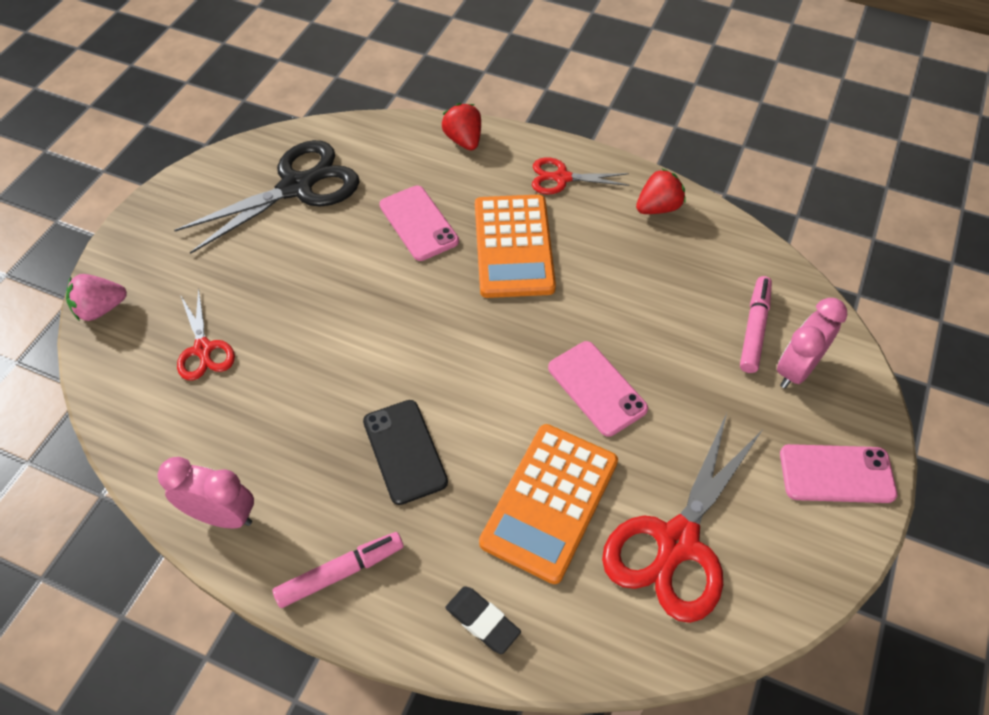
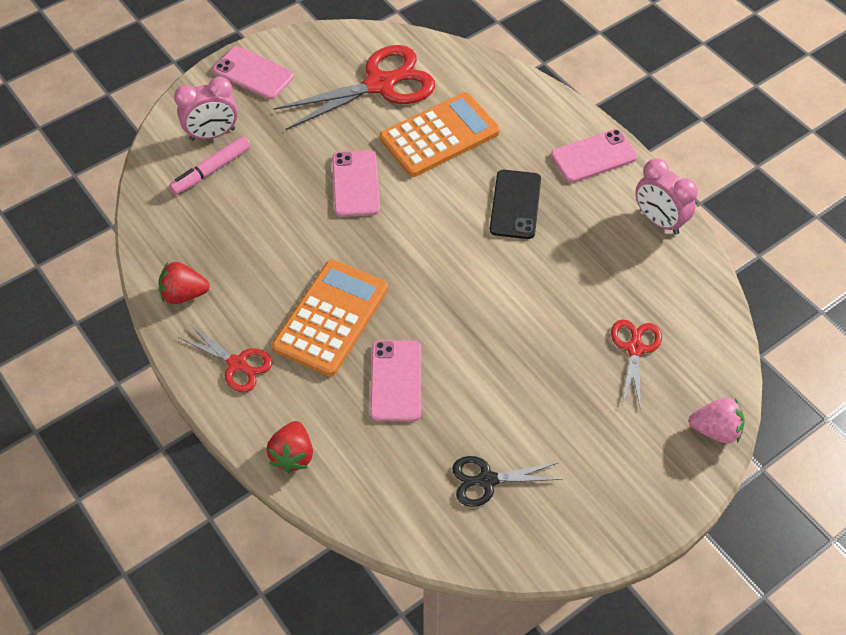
camera: 150 degrees left, 0 degrees up
(296, 187) = (487, 480): black scissors -> black scissors, size x0.54
(340, 572) = (593, 156): pink marker -> pink phone
(482, 621) = (521, 99): black eraser -> none

